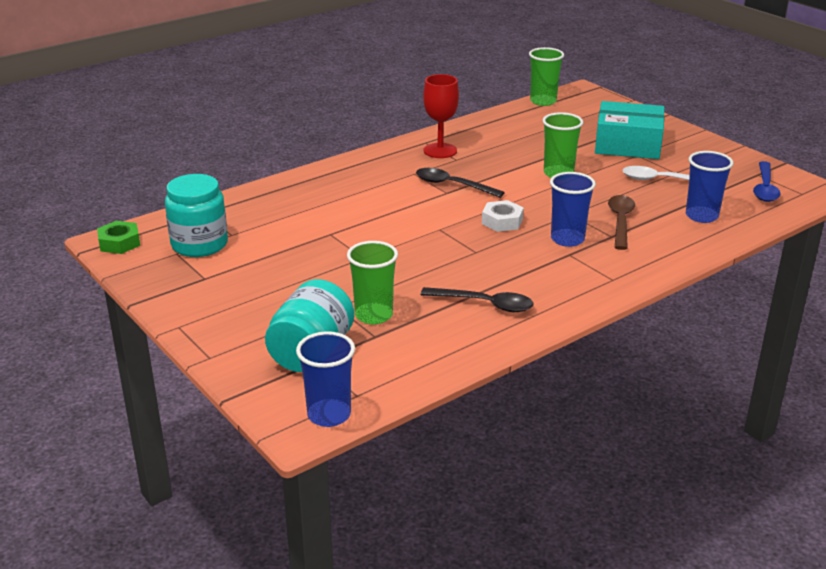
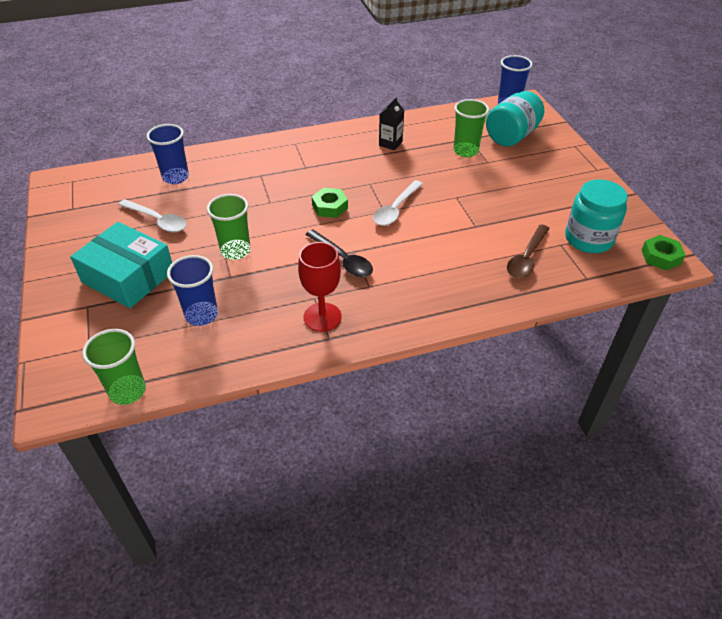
camera: 160 degrees left, 15 degrees up
(428, 232) = (395, 209): none -> white spoon
(485, 304) = (390, 143): black spoon -> black carton
(502, 221) = (330, 207): white nut -> green nut
(567, 239) = (295, 179): blue cup -> blue cup (201, 315)
(620, 221) = (240, 186): brown spoon -> brown spoon (526, 258)
(765, 188) = (91, 192): blue spoon -> none

